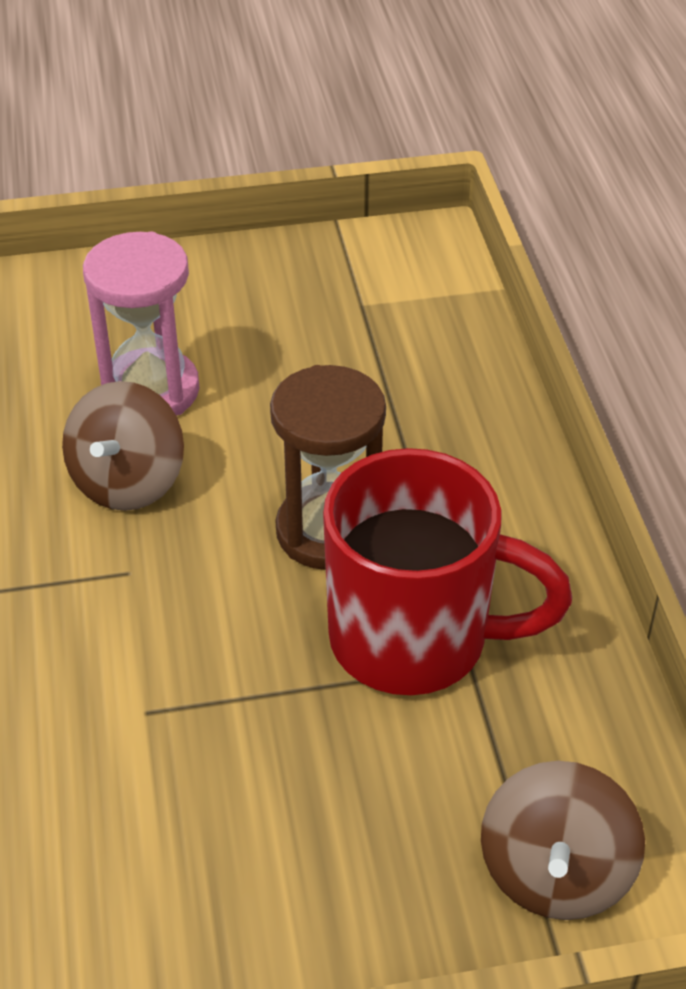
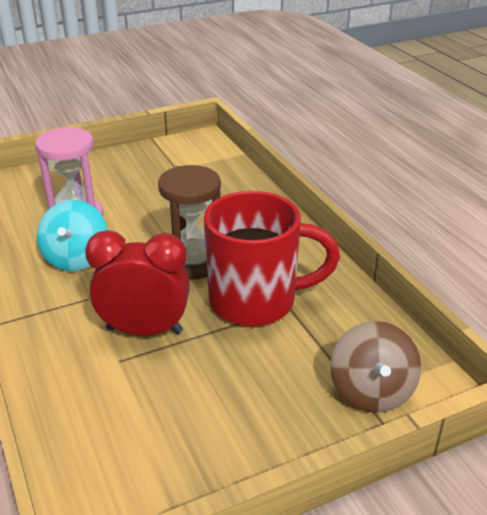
camera: 15 degrees left, 10 degrees down
(128, 481) = (76, 258): brown spinning top -> turquoise spinning top
(204, 660) = (144, 330): none -> red clock

